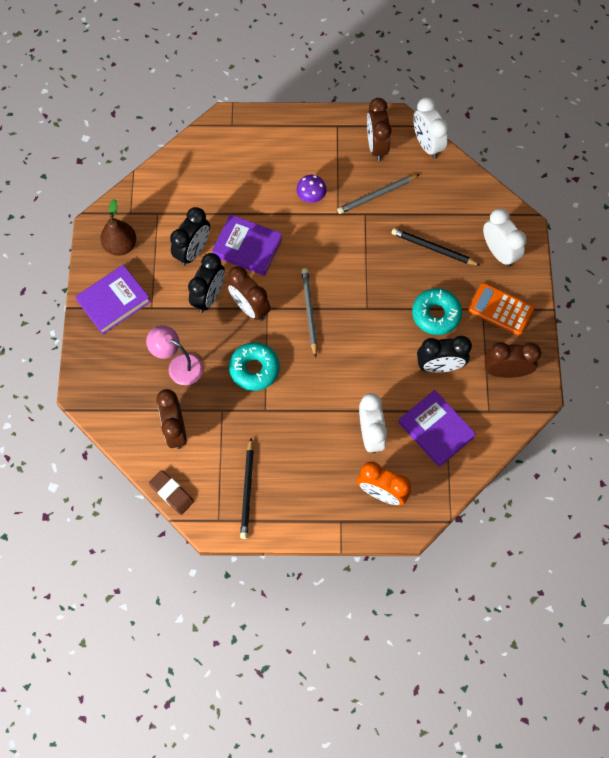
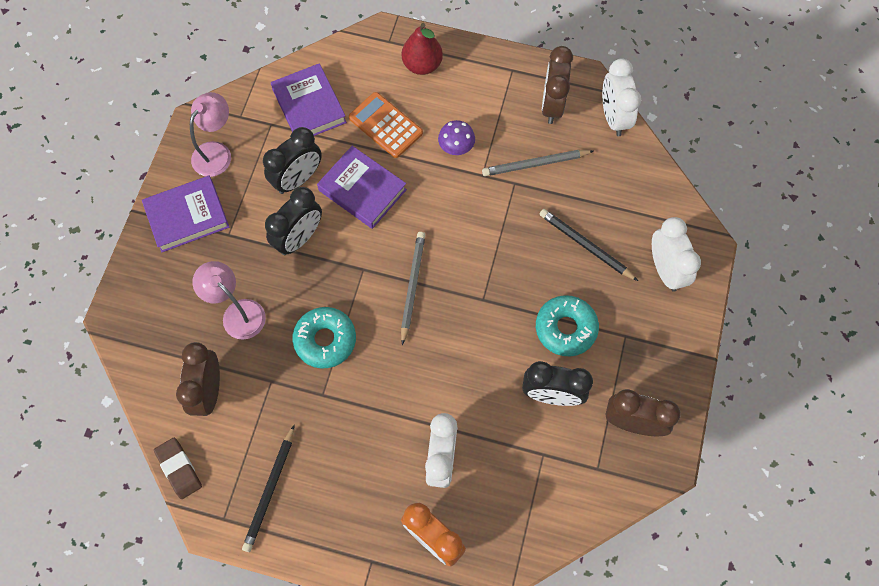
camera: 15 degrees right, 0 degrees up
(121, 245) = (216, 152): brown pear -> pink lamp
(250, 307) = (343, 263): brown clock -> none
(264, 138) = (422, 65): none -> red pear
(436, 430) = (524, 475): purple book -> purple book (309, 106)
(500, 309) = (648, 342): orange calculator -> orange calculator (385, 125)

